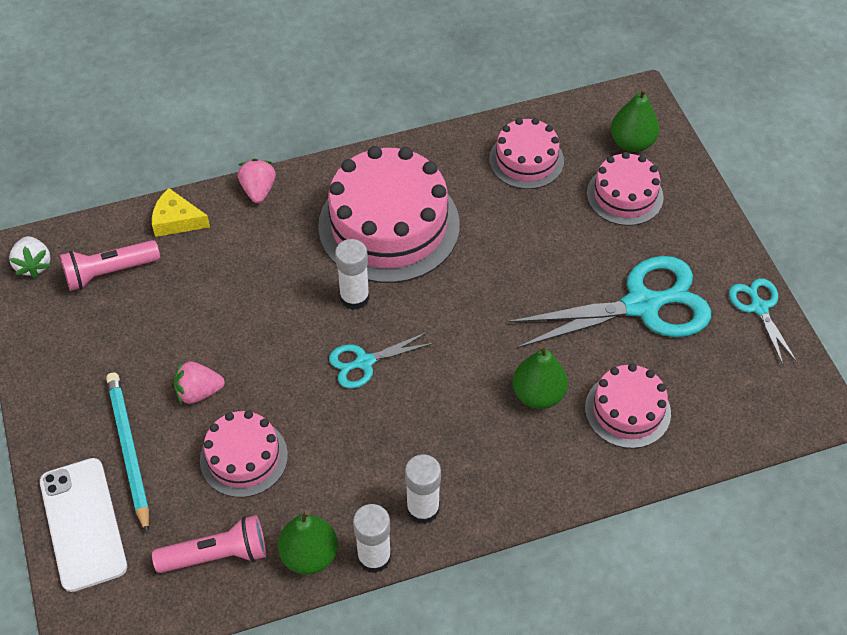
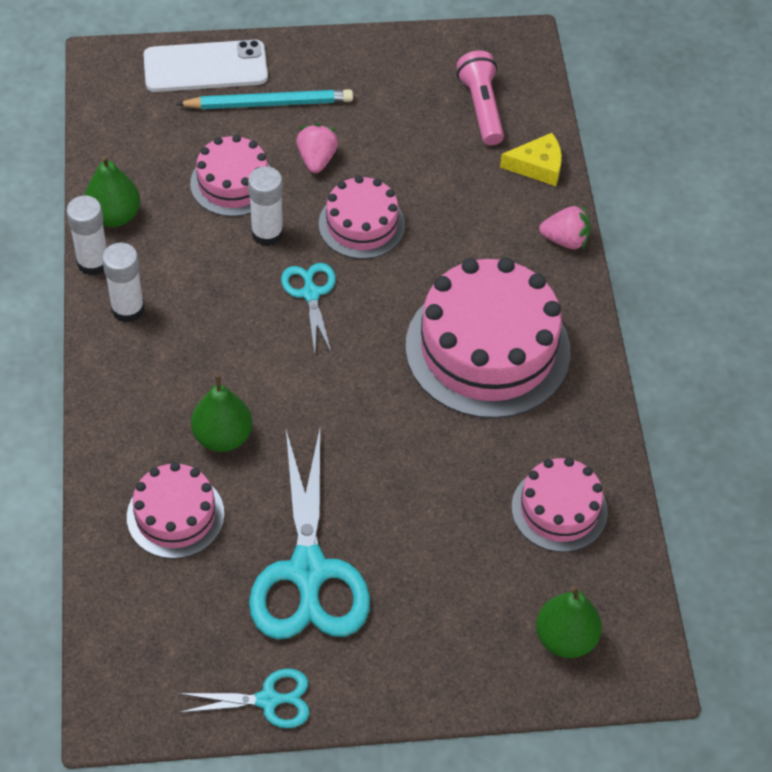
camera: 100 degrees right, 0 degrees up
(34, 265) = (505, 53): white strawberry -> none
(176, 220) = (537, 166): yellow cheese -> yellow cheese turned 60 degrees clockwise
(217, 554) = (140, 152): pink flashlight -> none
(354, 297) = (395, 300): white glue stick -> white glue stick (267, 233)
(624, 195) = (478, 603): pink cake -> pink cake (361, 224)

